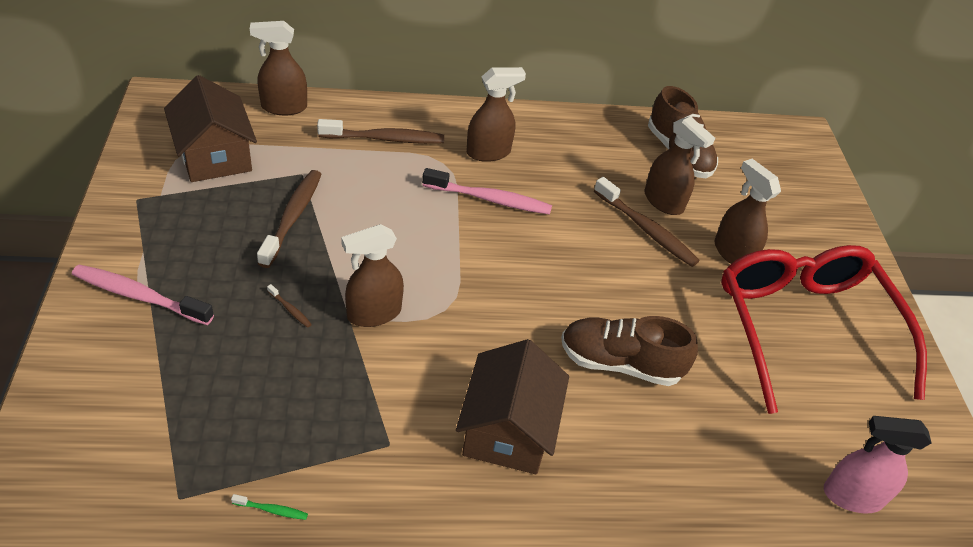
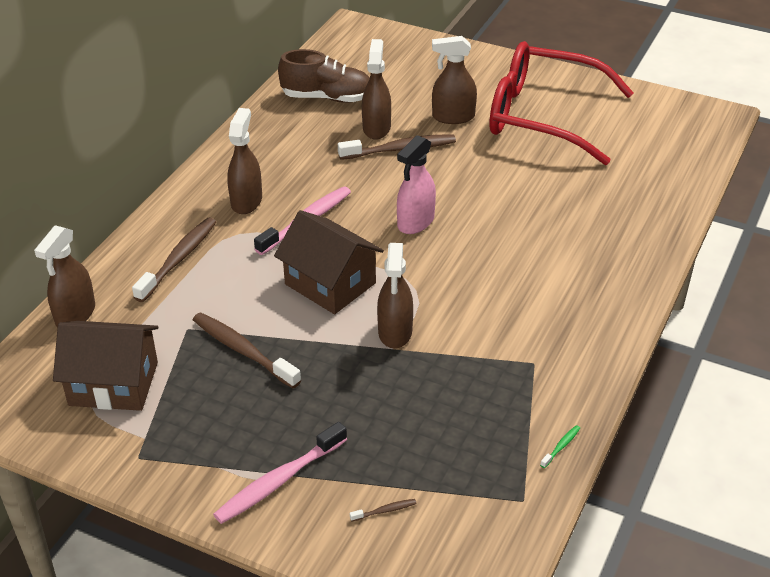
camera: 55 degrees left, 5 degrees down
(290, 309) = (359, 382): brown toothbrush -> brown toothbrush (385, 511)
(508, 430) = (553, 295): brown house -> brown house (330, 283)
(620, 363) = (524, 216): brown shoe -> none
(664, 202) = (376, 128): brown spray bottle -> brown spray bottle turned 75 degrees counterclockwise
(852, 496) = (685, 159): pink spray bottle -> pink spray bottle (415, 222)

